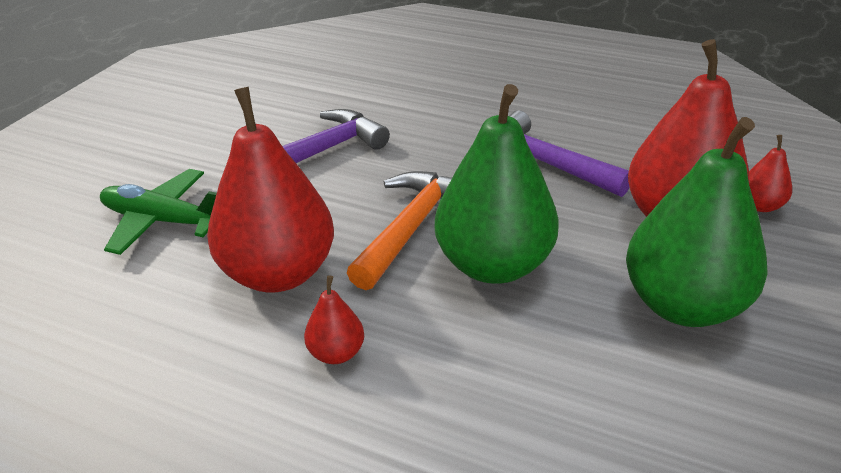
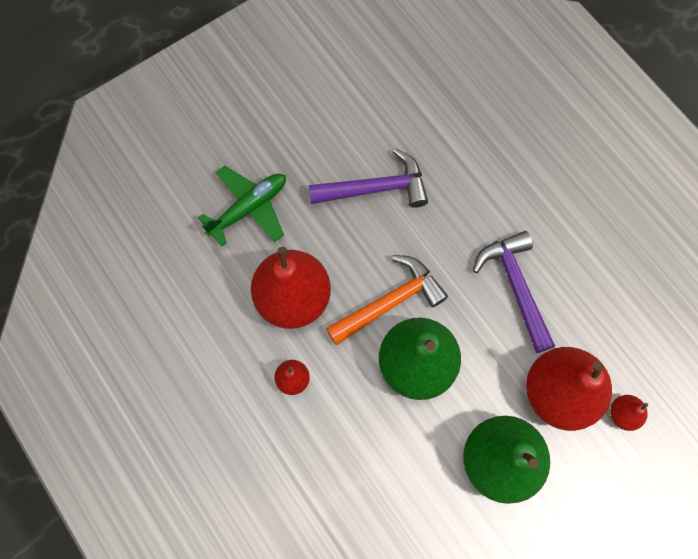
camera: 30 degrees right, 35 degrees up
(163, 221) = (249, 208): green plane -> green plane turned 90 degrees clockwise

